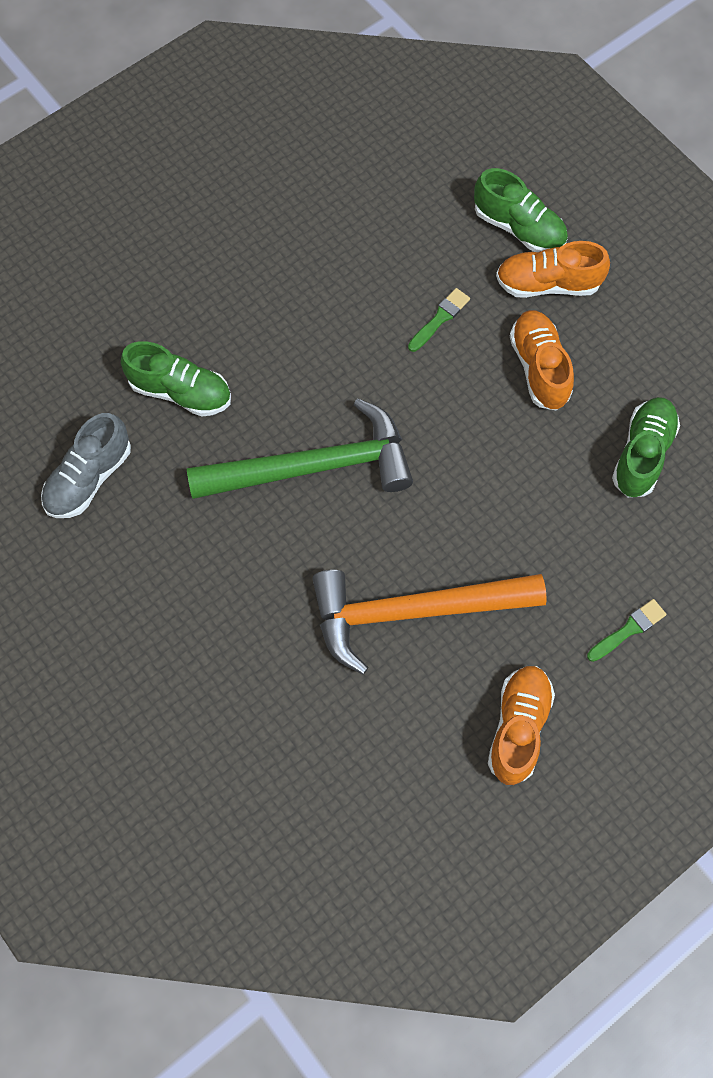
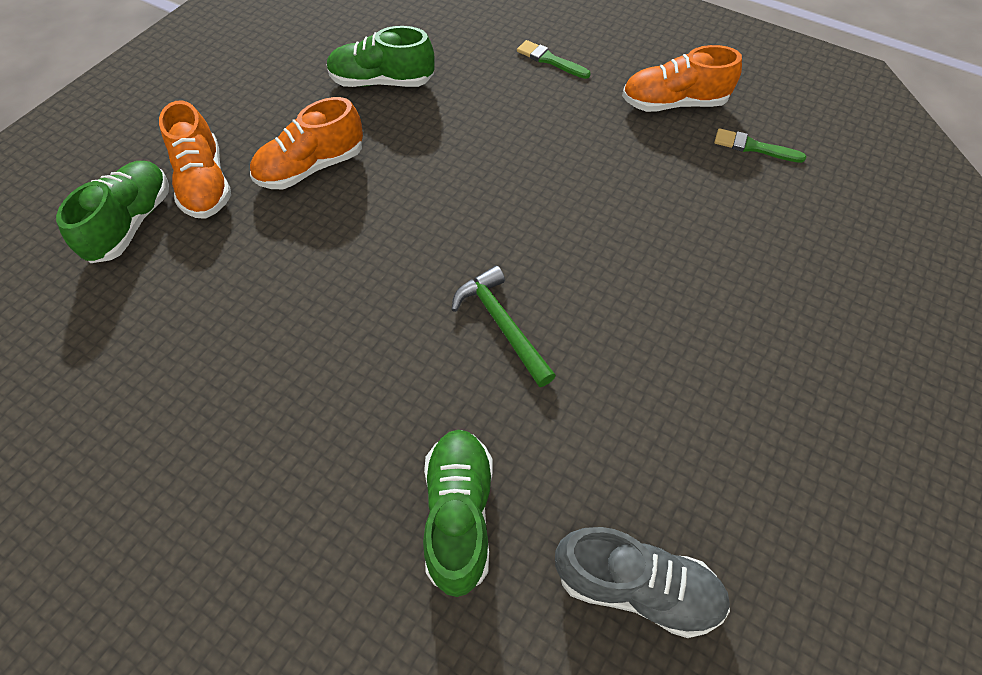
camera: 110 degrees left, 10 degrees down
(314, 467) = (502, 324): green hammer -> green hammer, size x0.53
(413, 611) = (616, 196): orange hammer -> none
(440, 318) = (270, 262): green brush -> green brush (753, 147)

